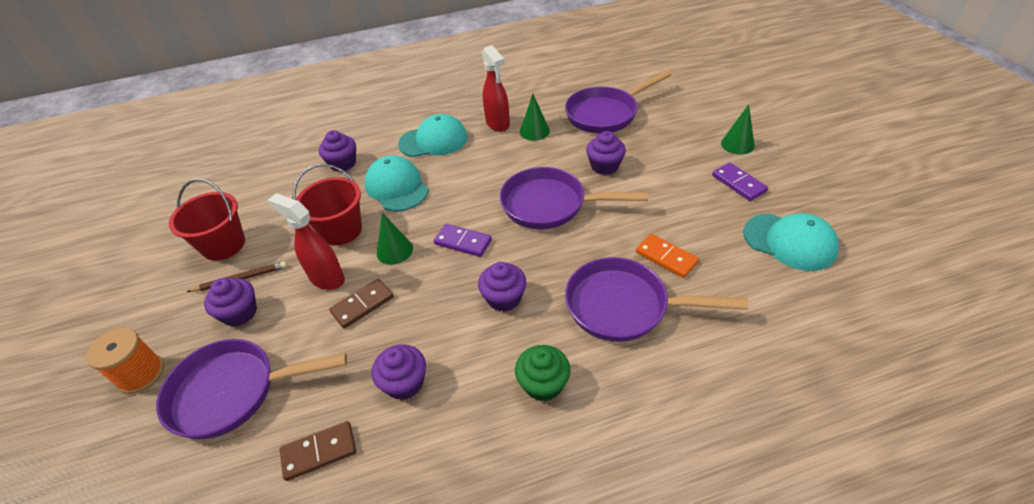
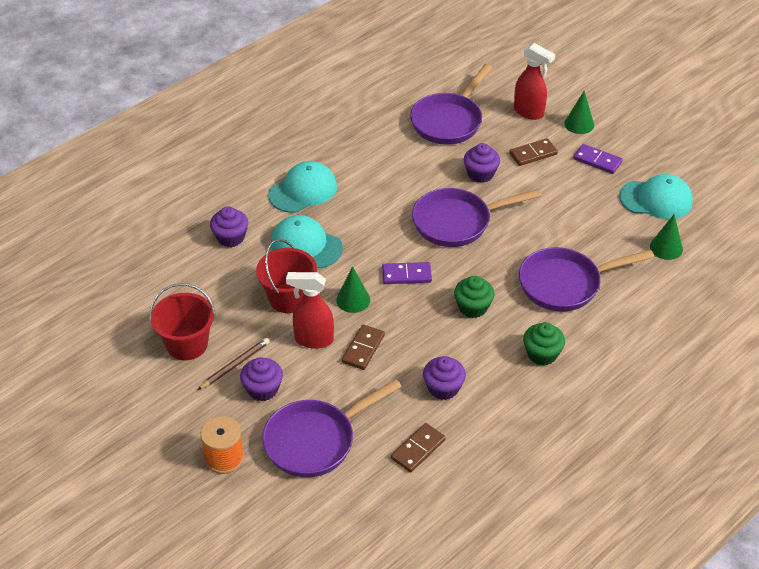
camera: 30 degrees left, 0 degrees up
(498, 124) = (353, 157): red spray bottle -> red spray bottle (529, 112)
(504, 298) = (473, 307): purple cupcake -> green cupcake
(534, 131) = (394, 156): green cone -> green cone (666, 247)
(666, 257) = (574, 238): orange domino -> none
(671, 160) = (533, 154): none -> brown domino

